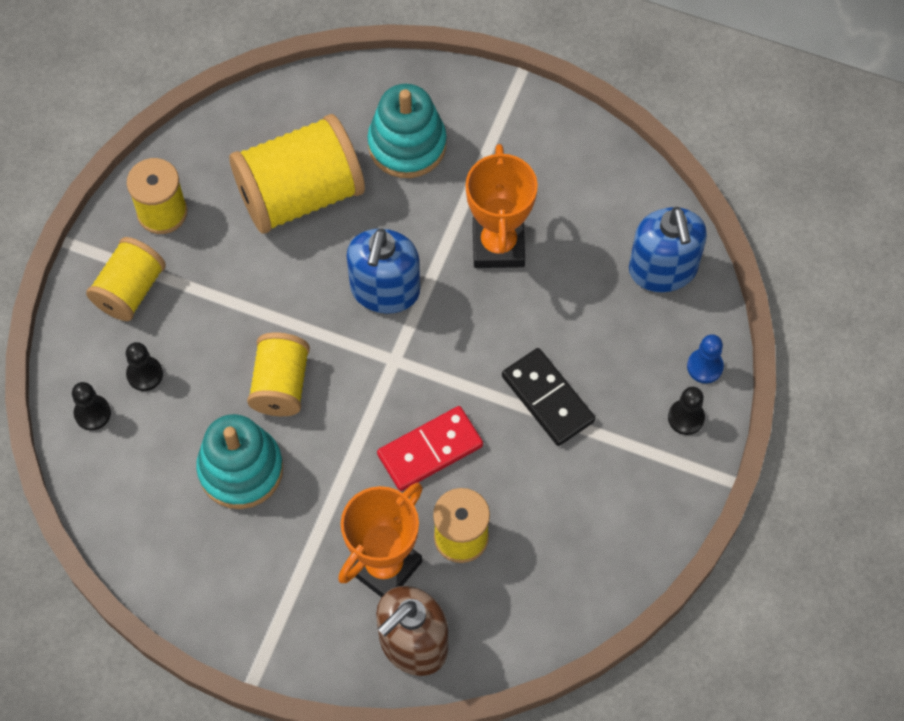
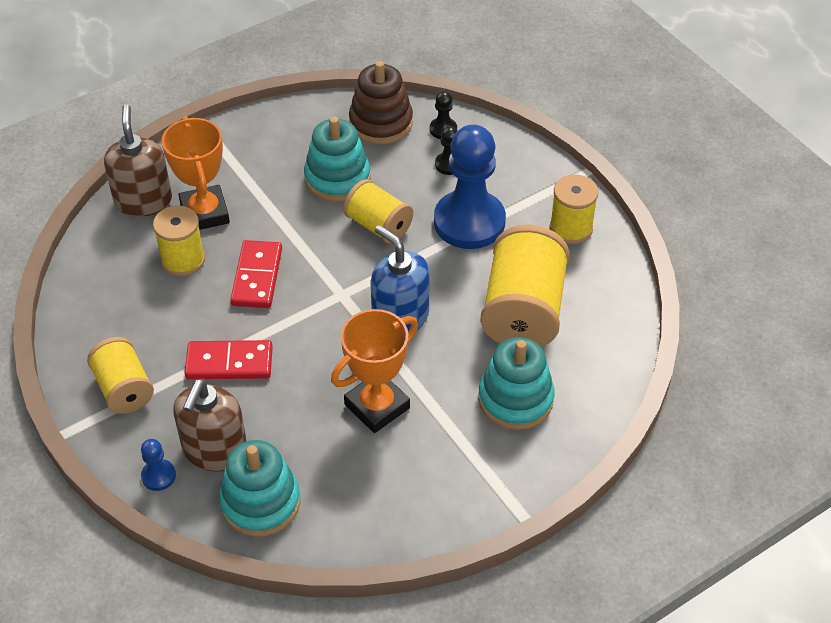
camera: 125 degrees right, 15 degrees down
(123, 483) = (381, 123): none -> brown stacking toy
(130, 290) = (520, 185): yellow spool -> yellow spool (124, 389)
(216, 305) = (469, 222): none -> blue pawn
(498, 245) = (377, 406): orange trophy -> orange trophy turned 75 degrees counterclockwise
(548, 398) = (229, 363): black domino -> red domino
(645, 341) = (215, 451): none -> brown soap dispenser
(663, 269) = (260, 502): blue soap dispenser -> turquoise stacking toy
(686, 418) = (134, 437): black pawn -> none

